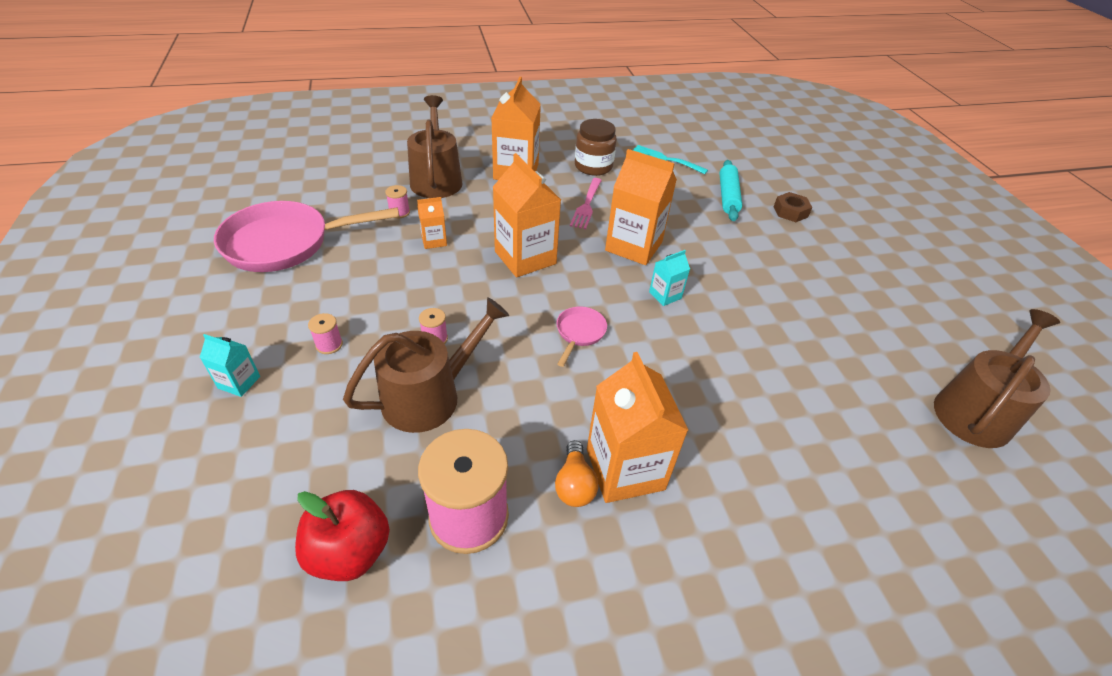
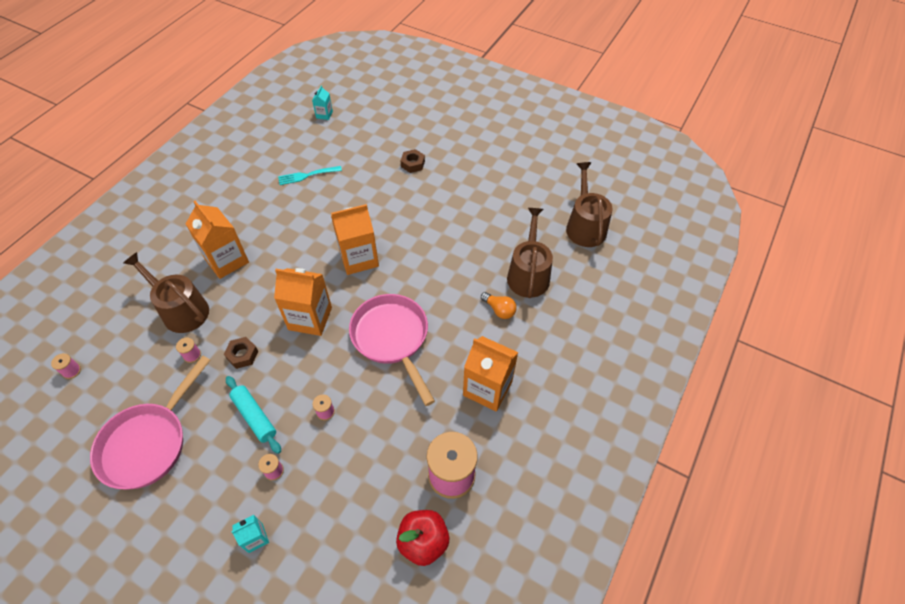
camera: 45 degrees left, 10 degrees up
(315, 162) = (71, 371): none -> pink spool
(429, 396) = (363, 443): brown watering can -> brown watering can (528, 274)
(434, 241) = (242, 355): orange carton -> brown nut
(574, 484) = (476, 416): orange light bulb -> orange light bulb (499, 310)
(579, 333) = (392, 339): pink pan -> pink pan, size x2.24
(586, 205) = (301, 251): pink fork -> none
(593, 166) = (270, 216): brown jar -> none
(665, 295) = (408, 277): turquoise carton -> turquoise carton (324, 115)
(727, 196) = (370, 178): turquoise rolling pin -> turquoise rolling pin (254, 417)

